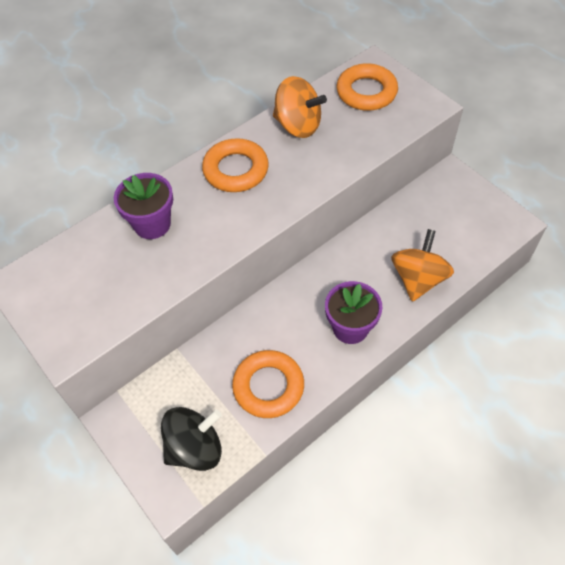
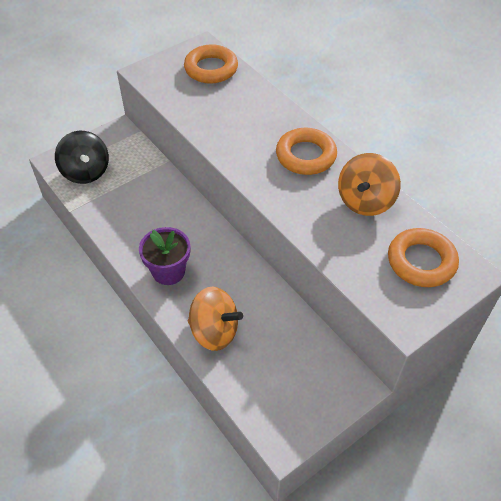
camera: 90 degrees right, 5 degrees down
(152, 224) = (248, 107): purple flower pot -> none
(268, 386) = (124, 213): orange ring -> orange ring (211, 69)

